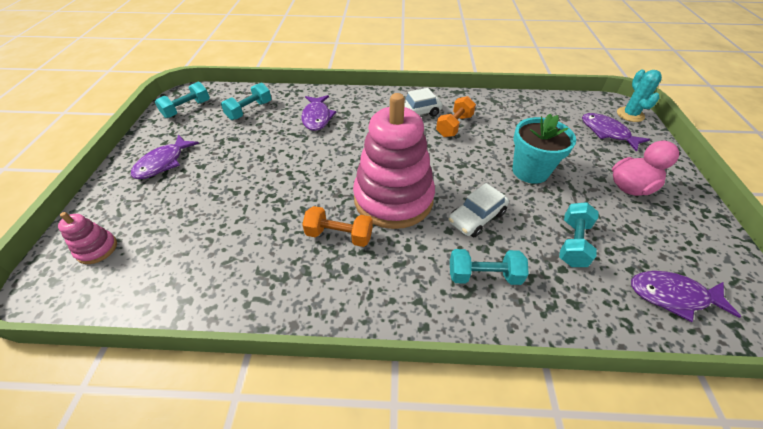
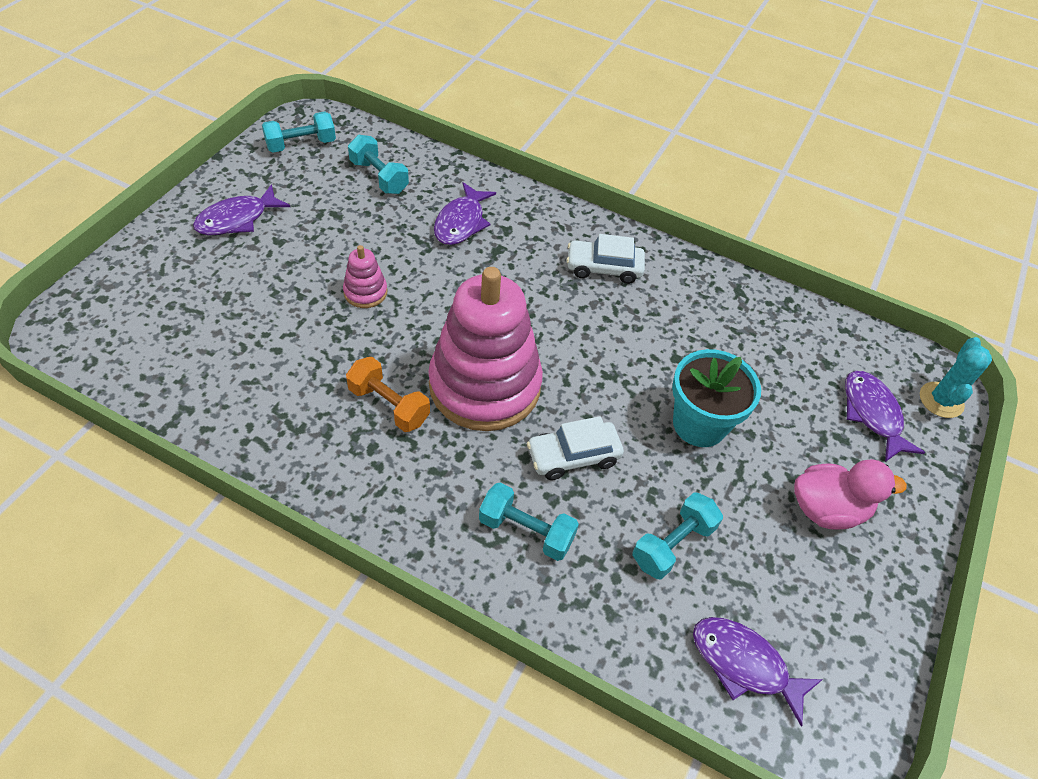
camera: 20 degrees right, 5 degrees up
(97, 249) = (123, 307): pink stacking toy -> pink stacking toy (365, 292)
(250, 110) = (379, 177): turquoise dumbbell -> turquoise dumbbell turned 75 degrees clockwise
(454, 126) = (644, 311): orange dumbbell -> none

